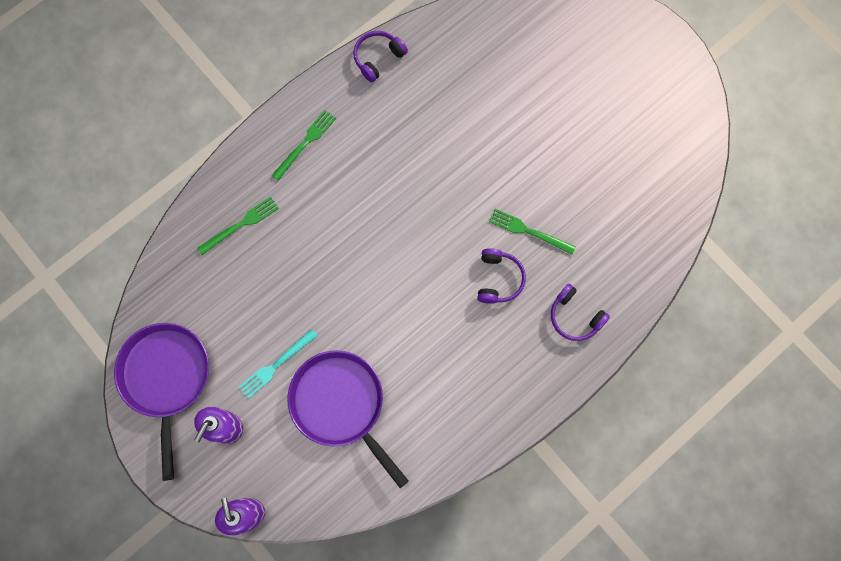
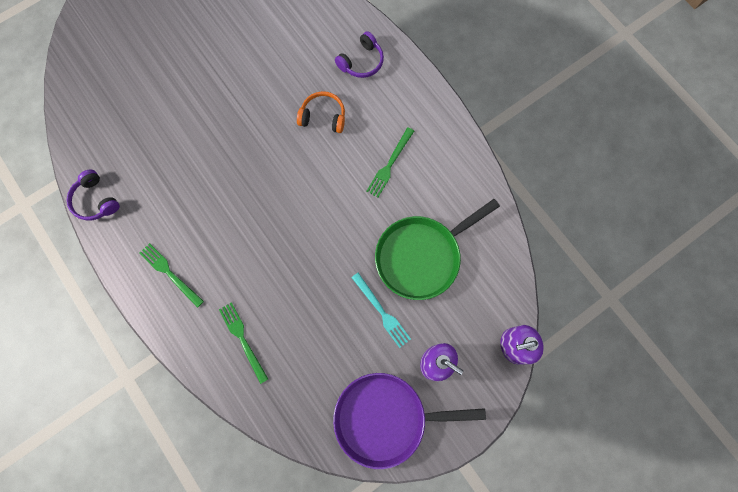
camera: 85 degrees left, 0 degrees up
(341, 404) = (421, 256): purple pan -> green pan
(498, 279) = (323, 116): purple headphones -> orange headphones
(529, 231) = (284, 88): green fork -> green fork (389, 164)

